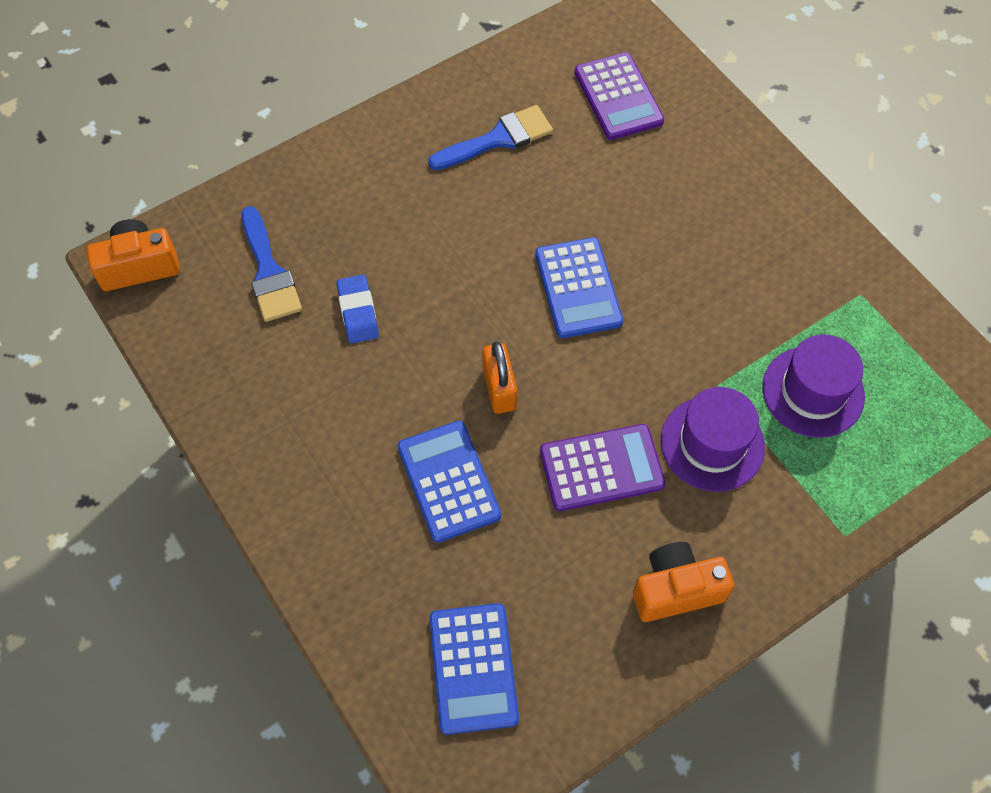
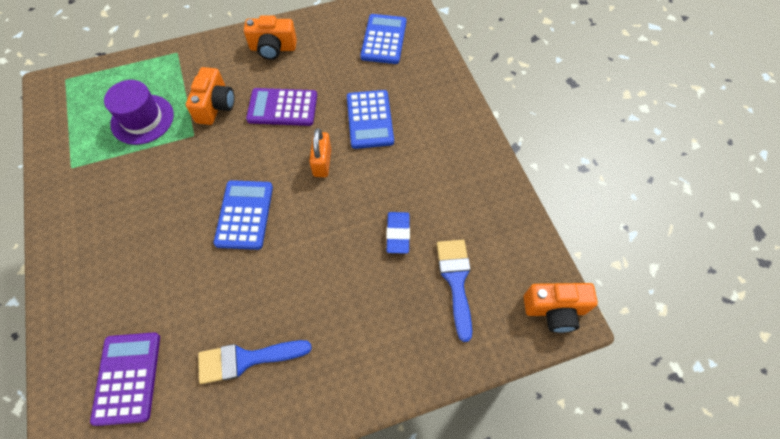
camera: 165 degrees left, 0 degrees up
(712, 443) = (215, 106): purple hat -> orange camera

